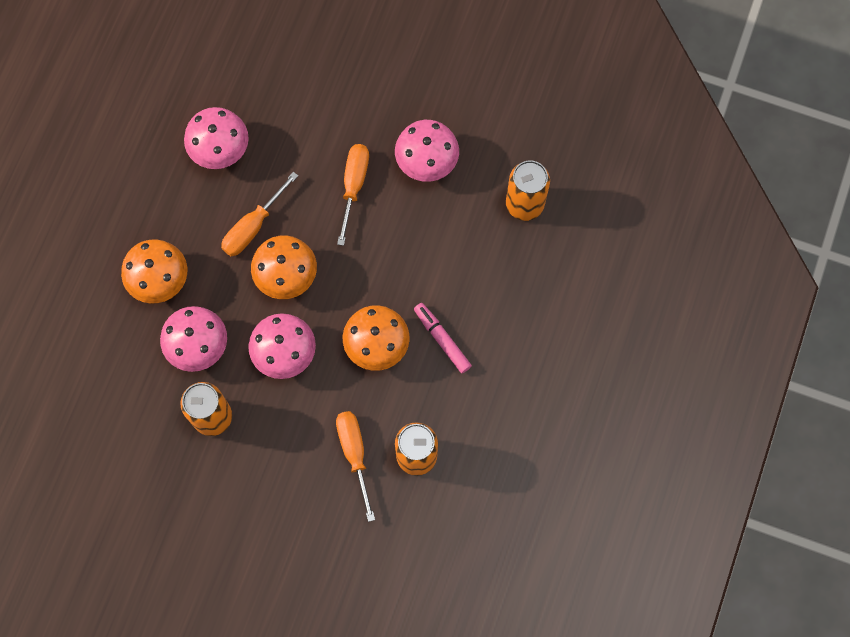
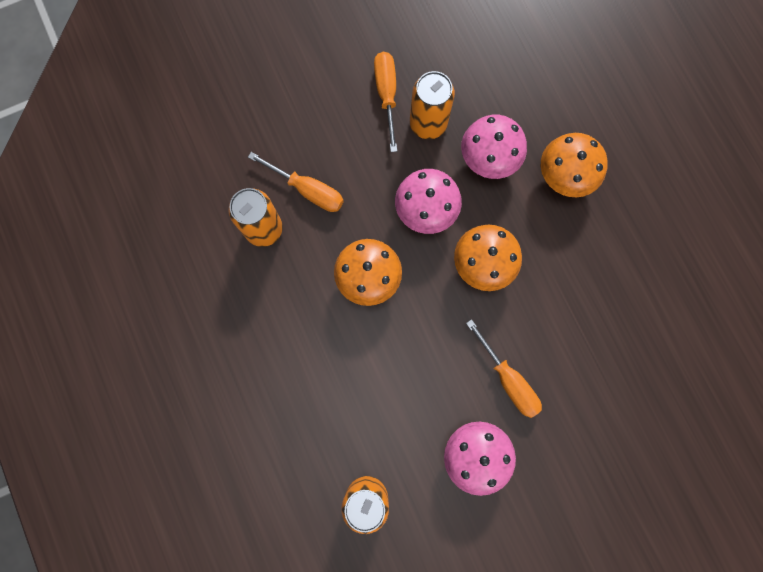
camera: 135 degrees right, 5 degrees up
(220, 150) = (632, 309): pink mushroom -> none
(253, 226) = (545, 276): orange screwdriver -> orange screwdriver (386, 95)
(442, 340) = (326, 327): pink marker -> none

